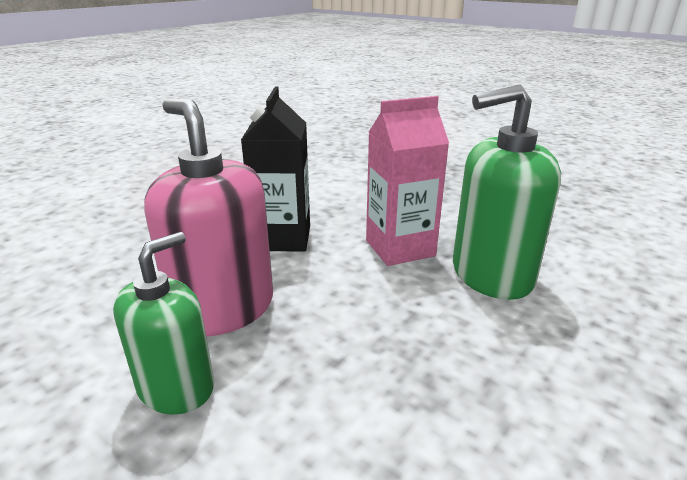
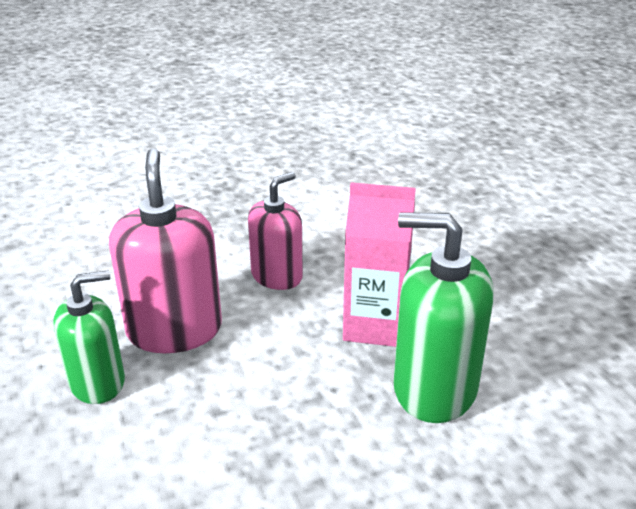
camera: 30 degrees right, 5 degrees up
(282, 238) = (277, 276): black carton -> pink soap dispenser

